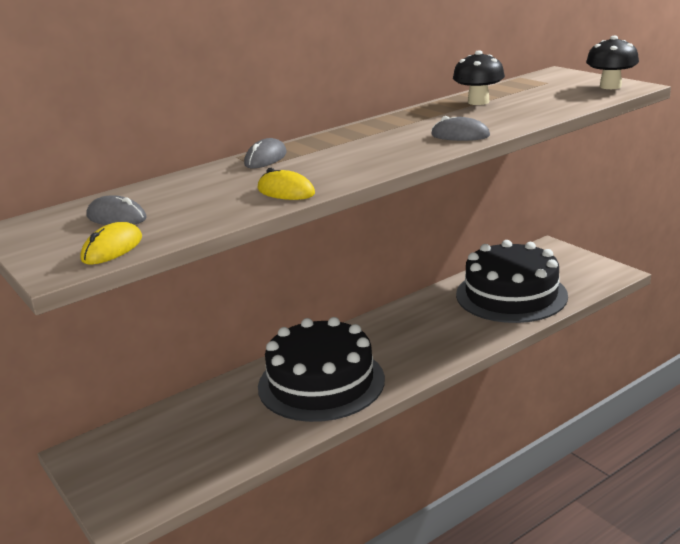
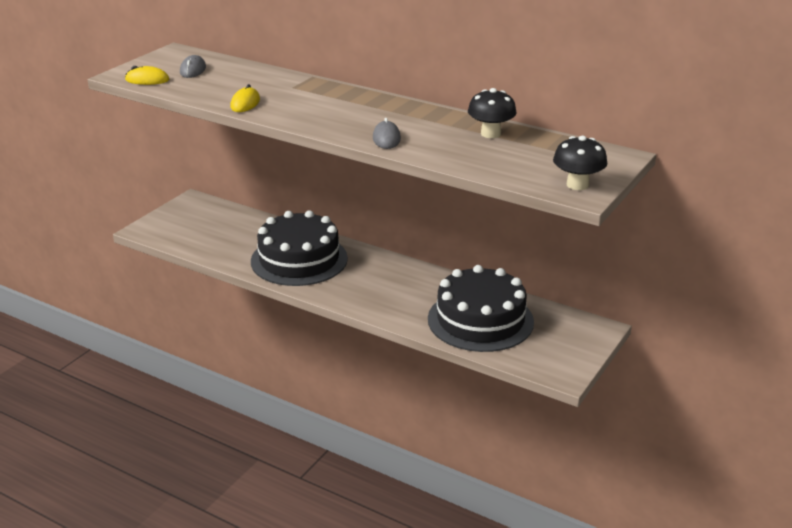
camera: 65 degrees right, 5 degrees up
(266, 158) = (310, 85): grey mouse -> none

